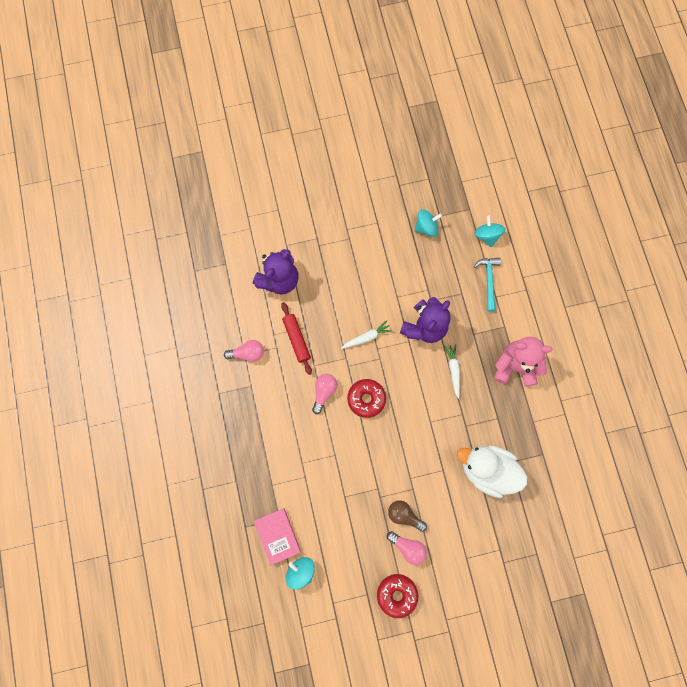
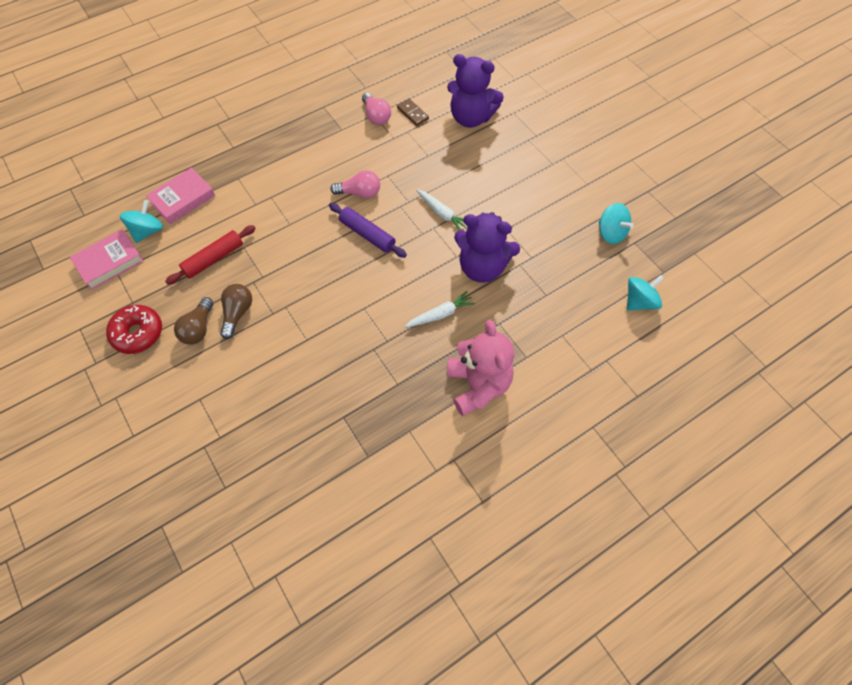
camera: 70 degrees right, 15 degrees down
(256, 323) = (412, 113): none -> brown domino
(296, 339) = (410, 152): red rolling pin -> red rolling pin (214, 259)
(321, 607) = (109, 262): none -> pink book
(366, 399) = (367, 234): red donut -> purple rolling pin
(408, 547) = (198, 328): pink light bulb -> brown light bulb
(487, 470) = (323, 391): white duck -> none
(488, 281) = (579, 321): turquoise hammer -> none

